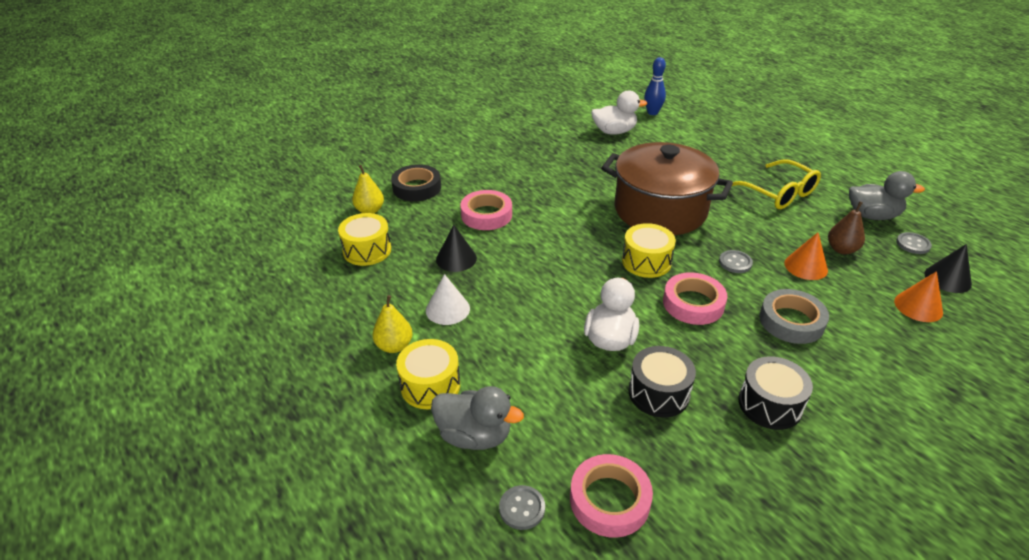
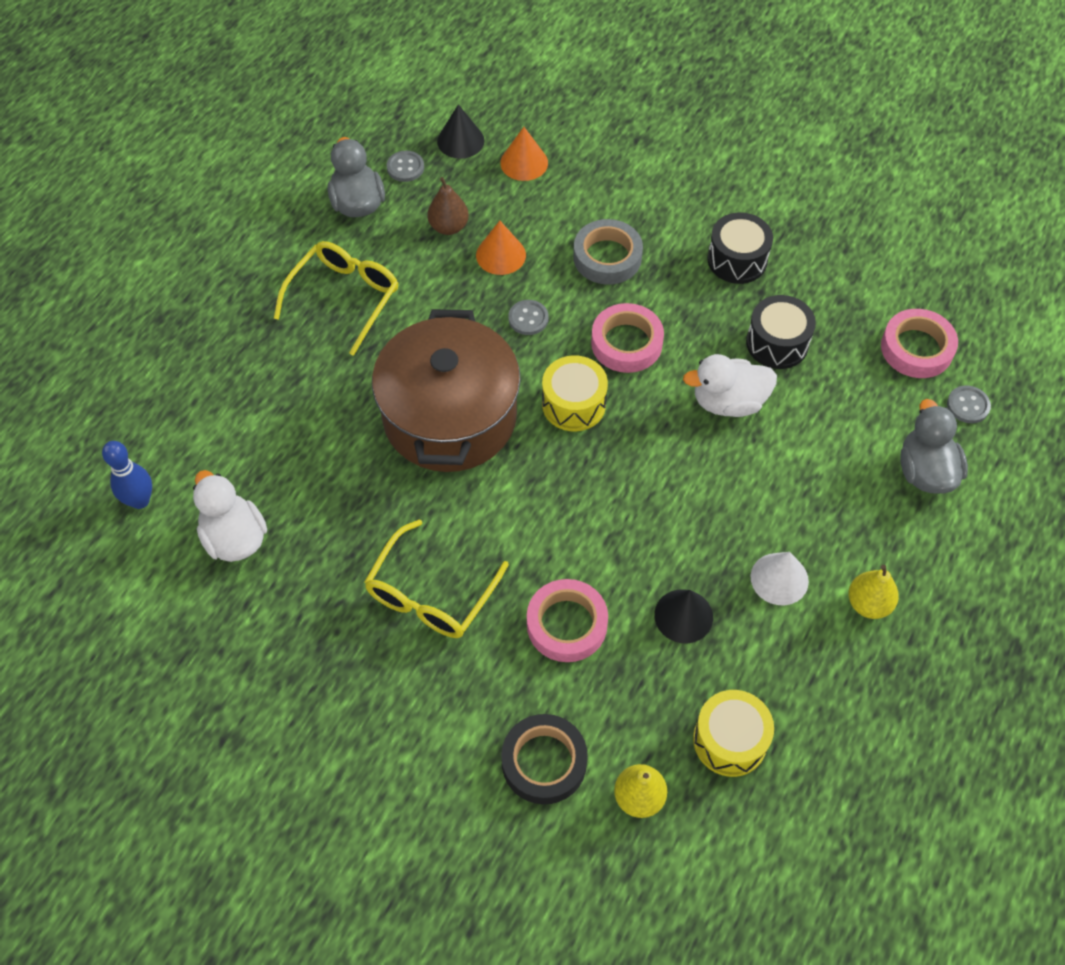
camera: 115 degrees left, 20 degrees up
(430, 385) = (896, 538): yellow drum -> none
(540, 177) = (431, 594): none -> yellow glasses

